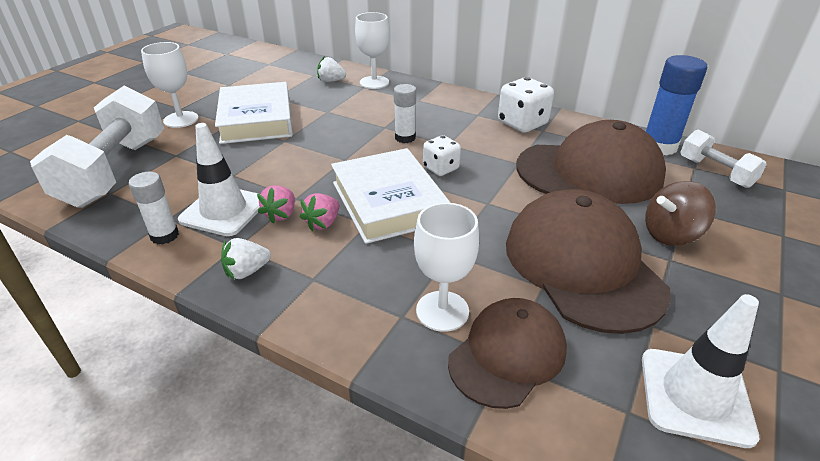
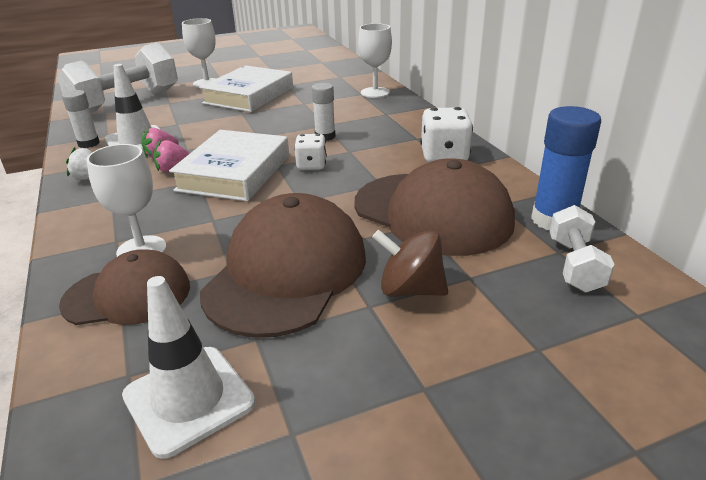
camera: 40 degrees right, 5 degrees down
(331, 81) = (344, 83): white strawberry -> none

